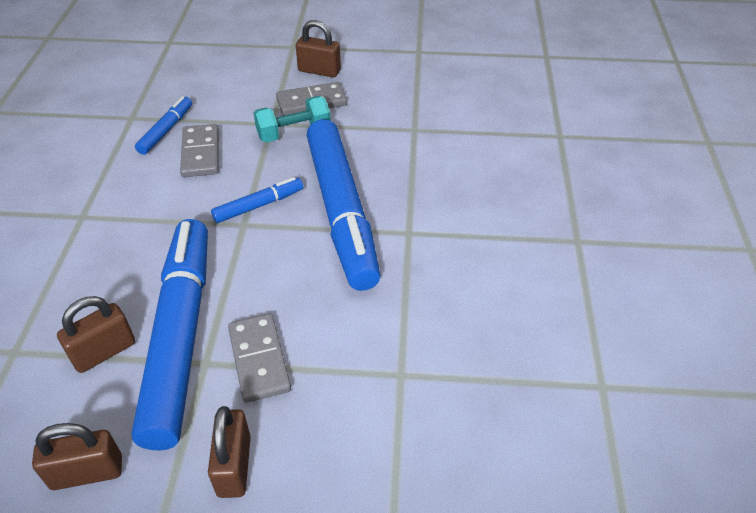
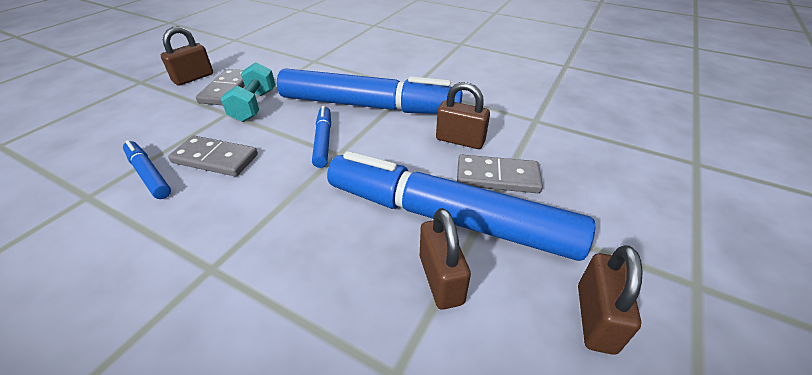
camera: 65 degrees left, 5 degrees down
(234, 466) = (600, 212): brown padlock -> brown padlock (460, 140)

